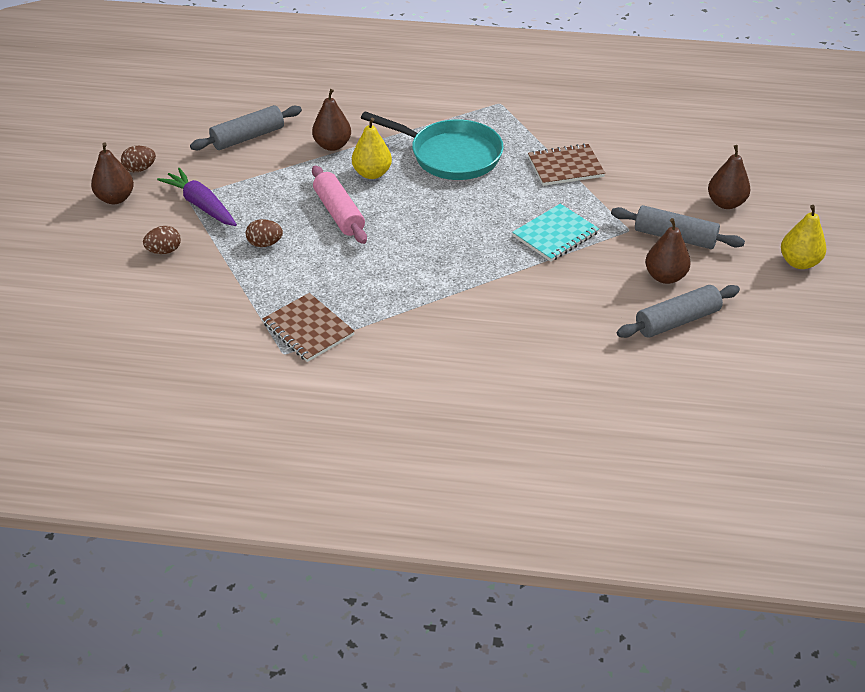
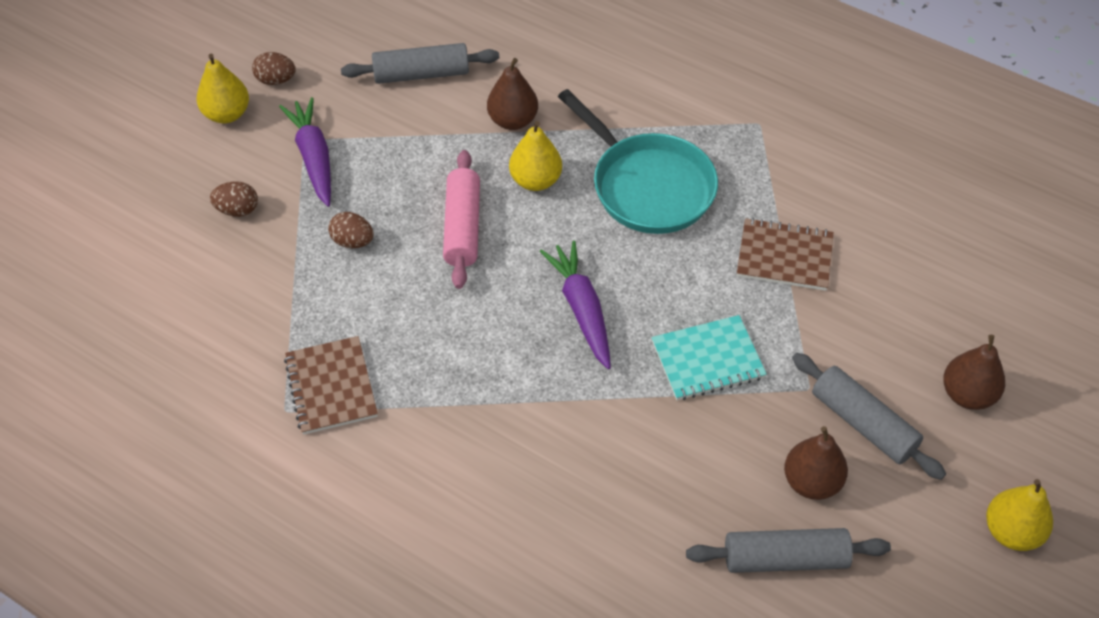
camera: 25 degrees right, 10 degrees up
(115, 198) = (227, 114): brown pear -> yellow pear
(453, 233) = (581, 309): none -> purple carrot

